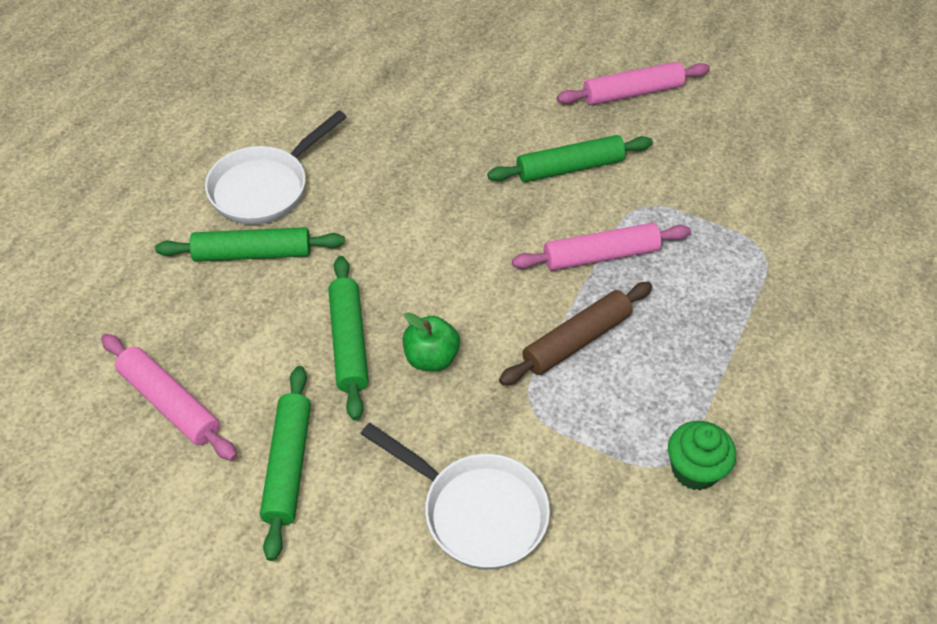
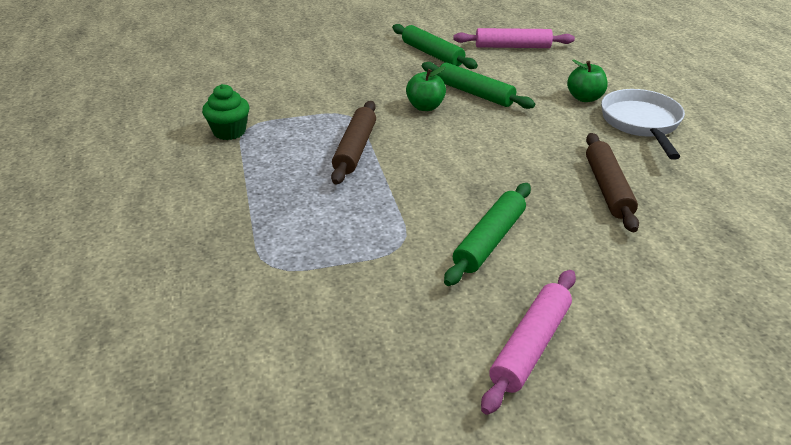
camera: 140 degrees right, 15 degrees down
(252, 254) = (585, 98): green rolling pin -> green apple
(413, 150) = (608, 188): none -> brown rolling pin
(476, 511) = (330, 76): white pan -> none
(600, 256) = (393, 197): pink rolling pin -> none

